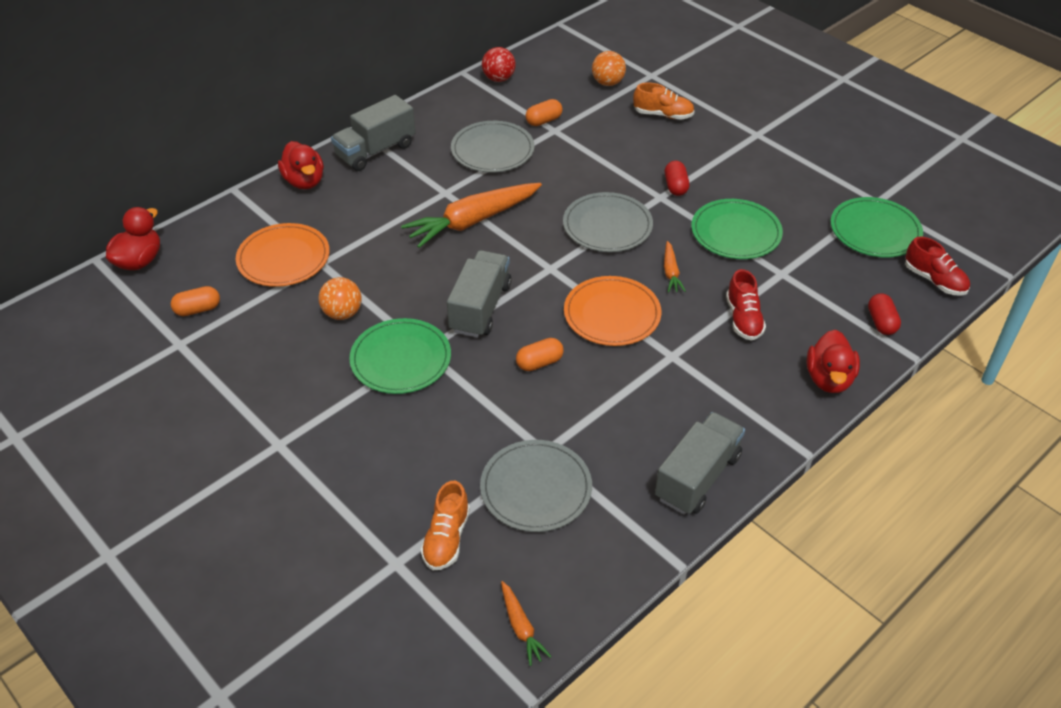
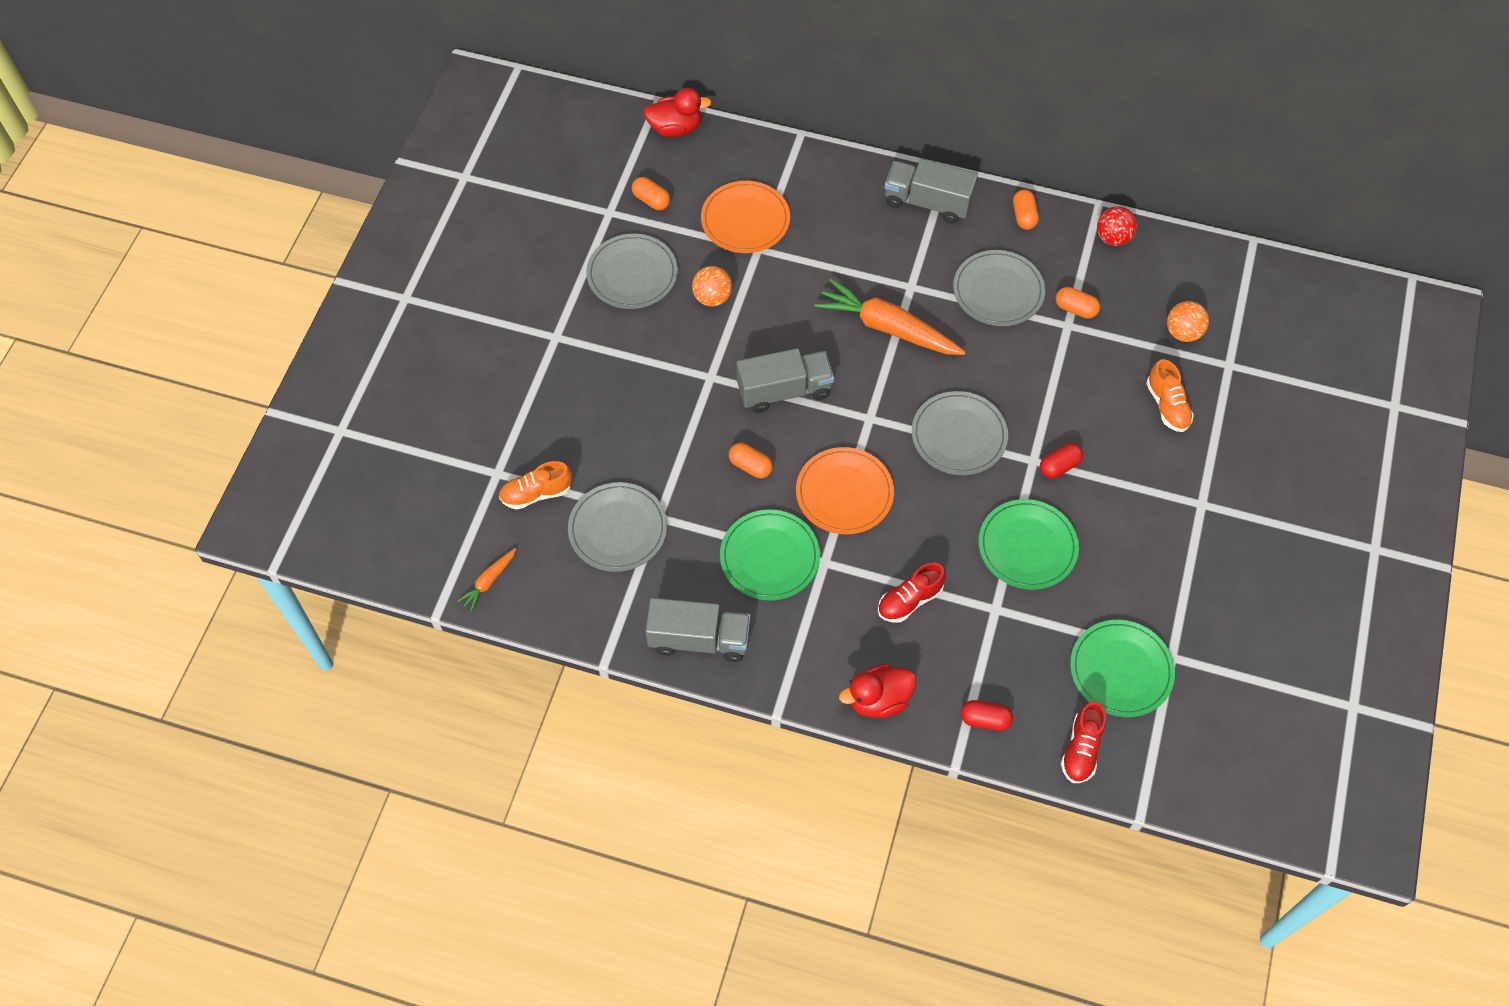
camera: 60 degrees right, 15 degrees up
(263, 357) = (632, 274): none -> grey plate
(304, 181) = (847, 176): red duck -> none
(401, 359) = (690, 366): green plate -> green plate (769, 557)
(438, 110) = (1024, 216): none -> orange capsule
(671, 272) = (931, 515): orange carrot -> none
(881, 322) = (985, 720): red capsule -> red capsule turned 45 degrees clockwise

